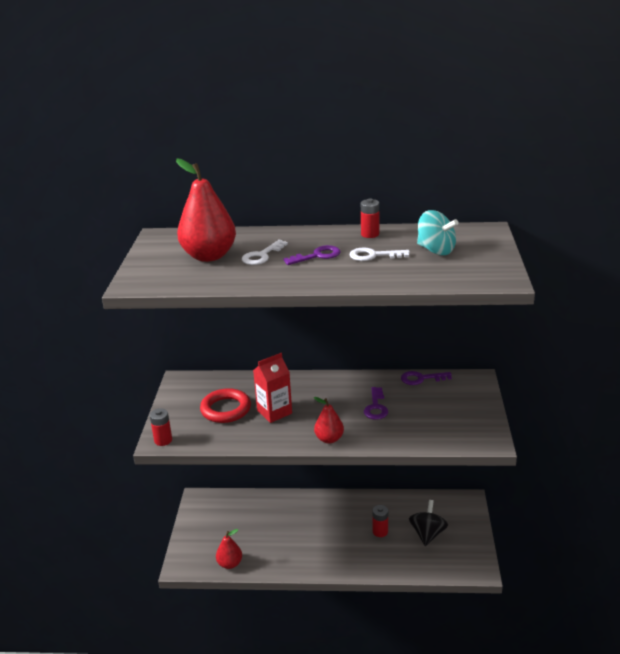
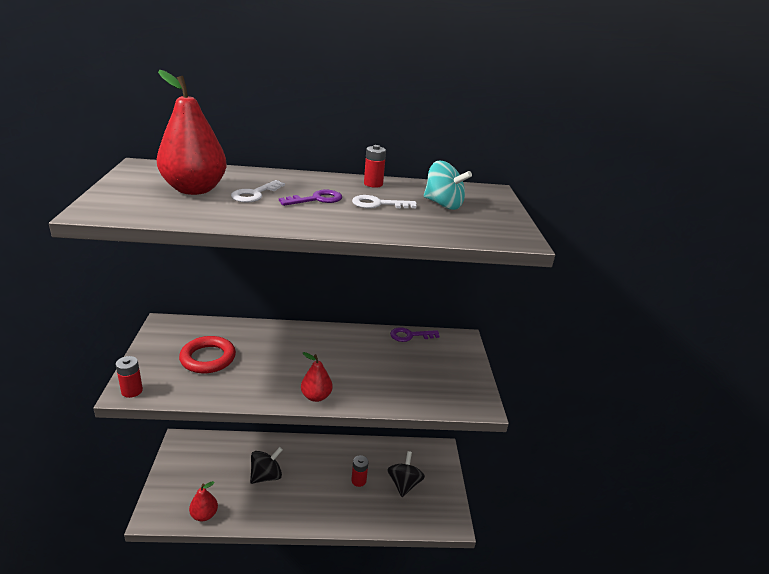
camera: 10 degrees left, 0 degrees up
(274, 412) = (260, 363): red carton -> none
(286, 529) = (266, 476): none -> black spinning top
(376, 407) = (365, 363): purple key -> none

